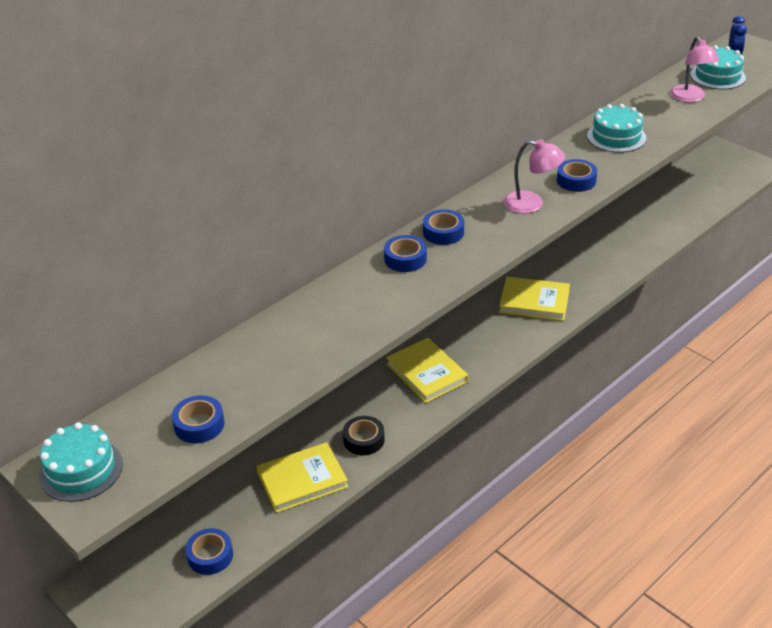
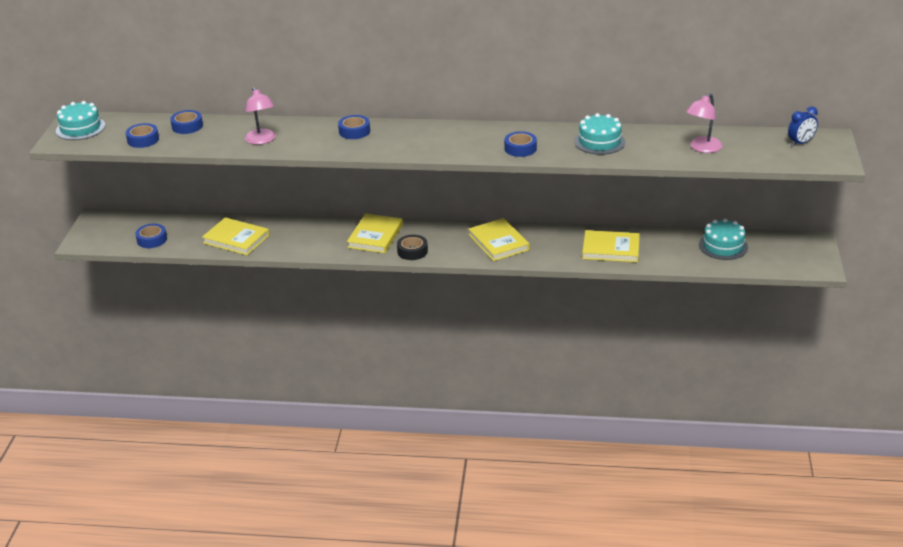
camera: 50 degrees right, 5 degrees down
(364, 440) = (291, 242): black tape -> black tape (412, 251)
(443, 232) = (397, 131): blue tape -> blue tape (187, 126)
(532, 204) = (470, 145): pink lamp -> pink lamp (262, 140)
(620, 247) = (611, 249): none -> yellow book
(717, 76) = (755, 147): turquoise cake -> turquoise cake (723, 246)

